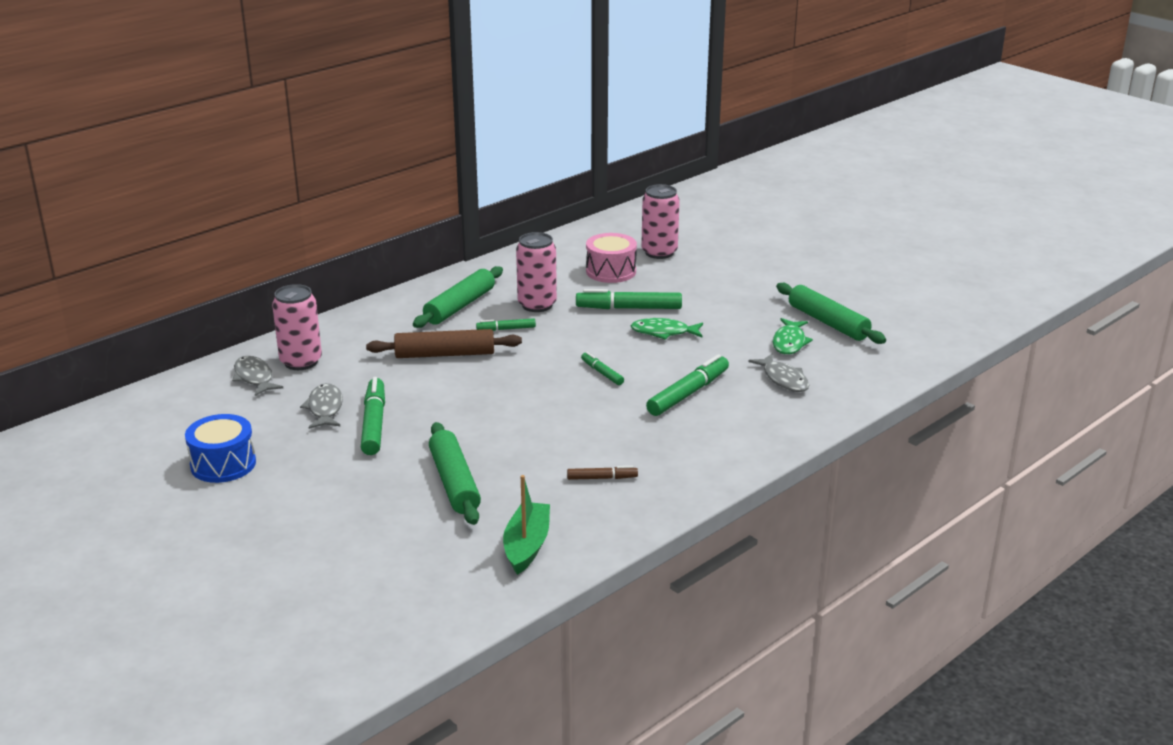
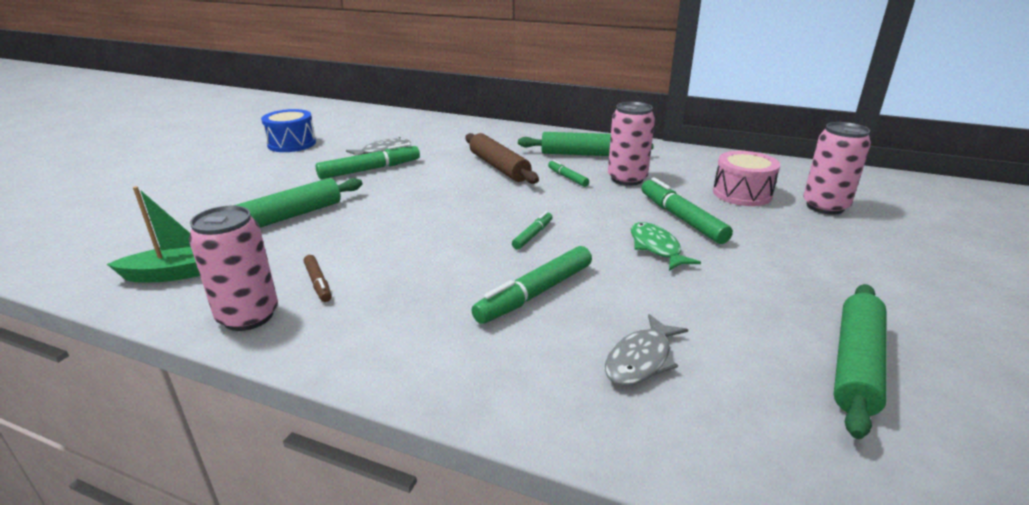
camera: 65 degrees right, 0 degrees up
(254, 377) = (411, 126): grey fish -> none
(301, 362) = (443, 131): pink can -> pink can (248, 316)
(688, 393) = (535, 293): green marker -> green marker turned 120 degrees clockwise
(789, 342) = (748, 341): green fish -> none

